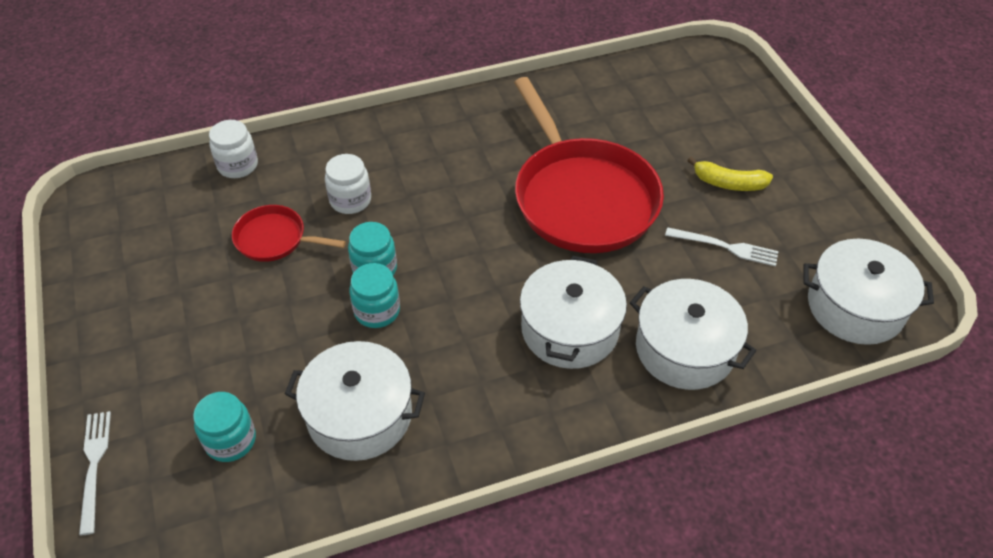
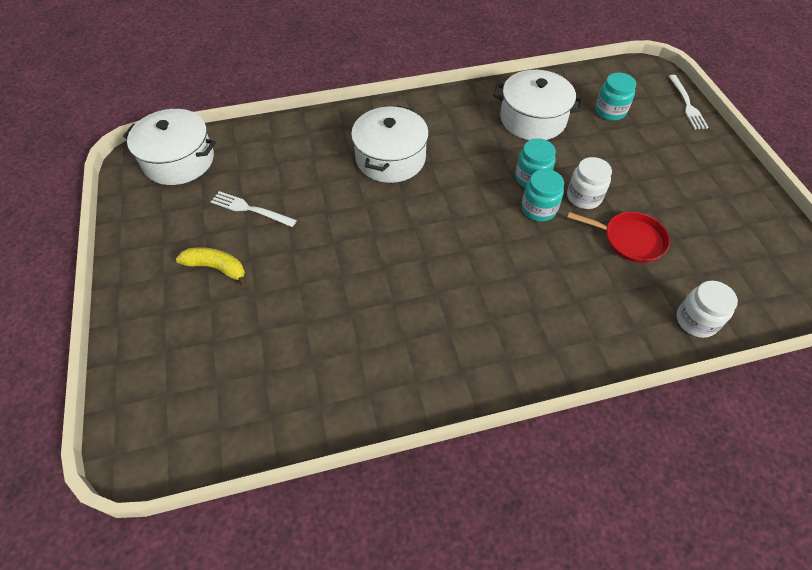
camera: 175 degrees left, 5 degrees up
(350, 200) = (572, 273): white jar -> white jar (584, 197)
(582, 197) = (357, 262): red pan -> none
(685, 349) = (314, 142): white pot -> none

